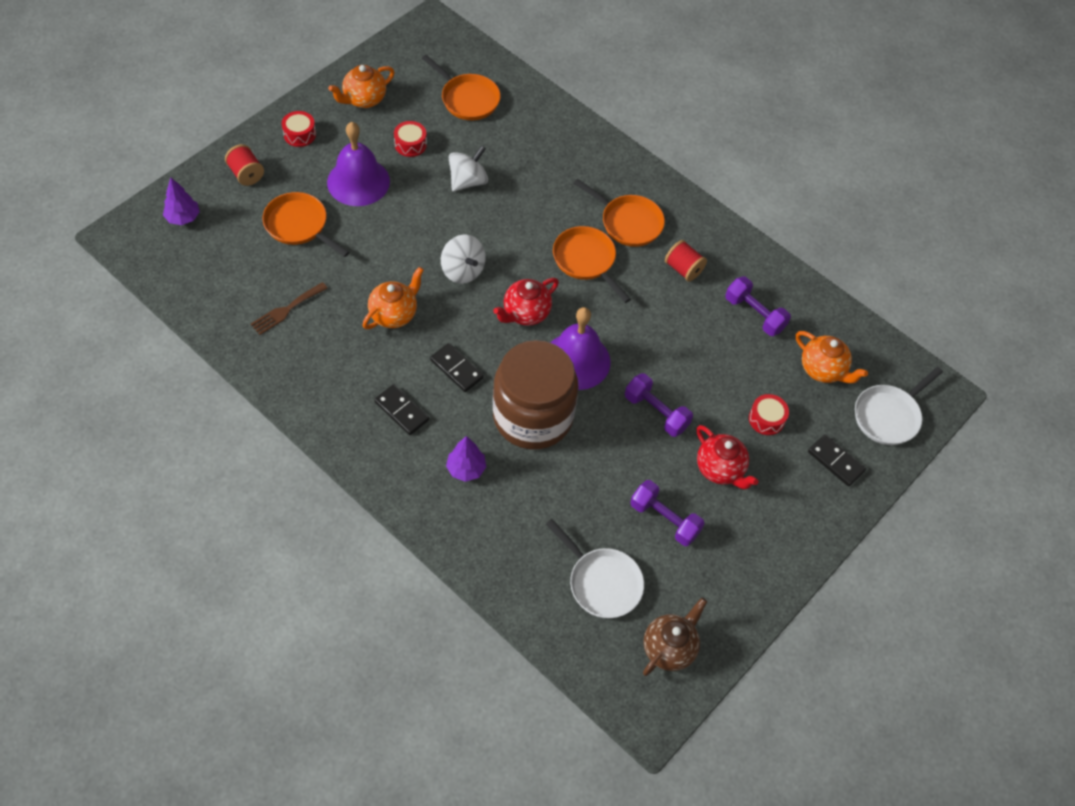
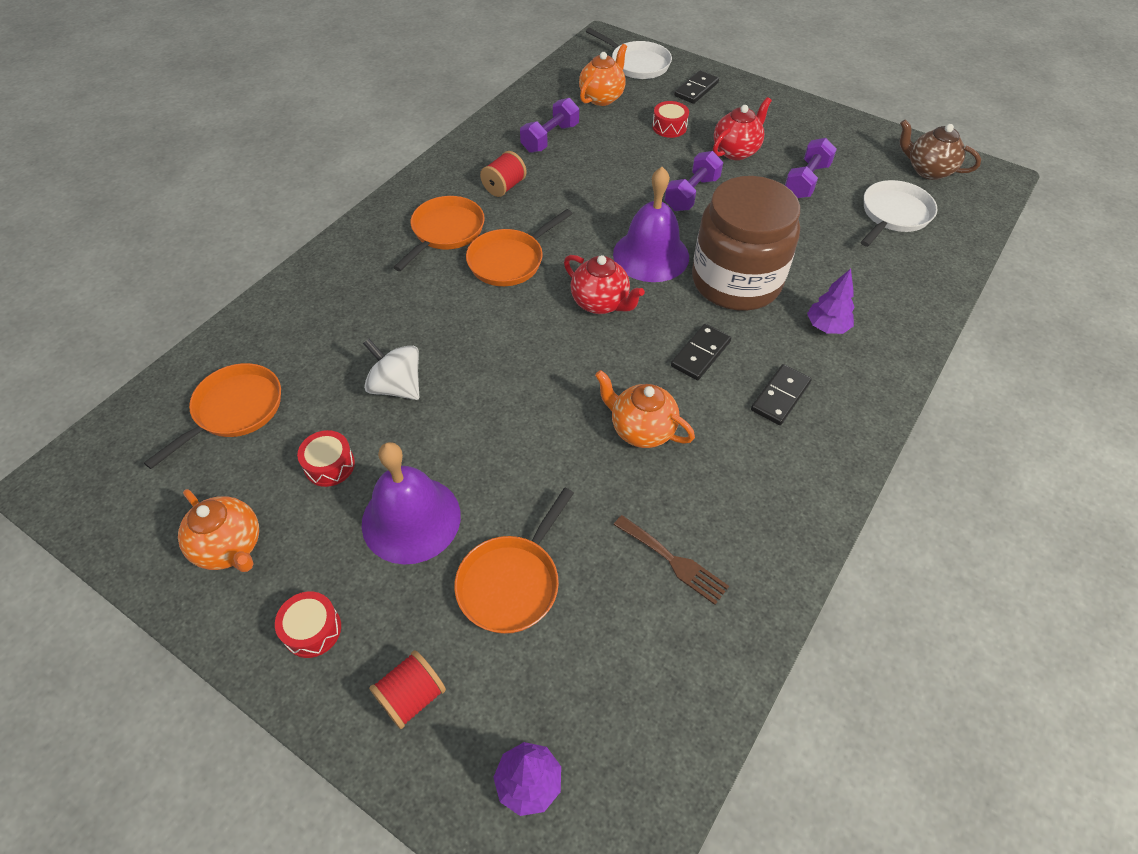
camera: 95 degrees left, 5 degrees down
(463, 270) = (551, 370): white spinning top -> none

